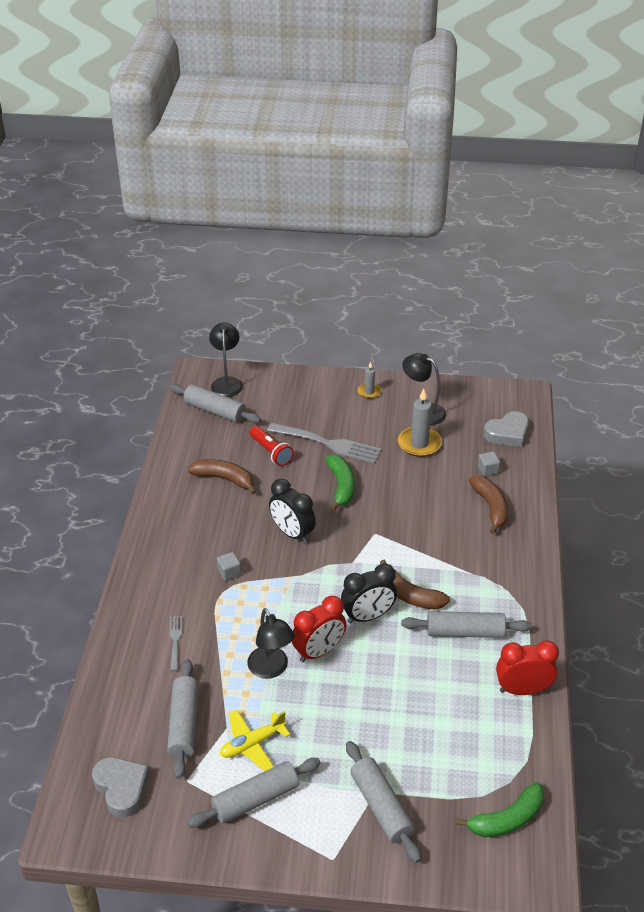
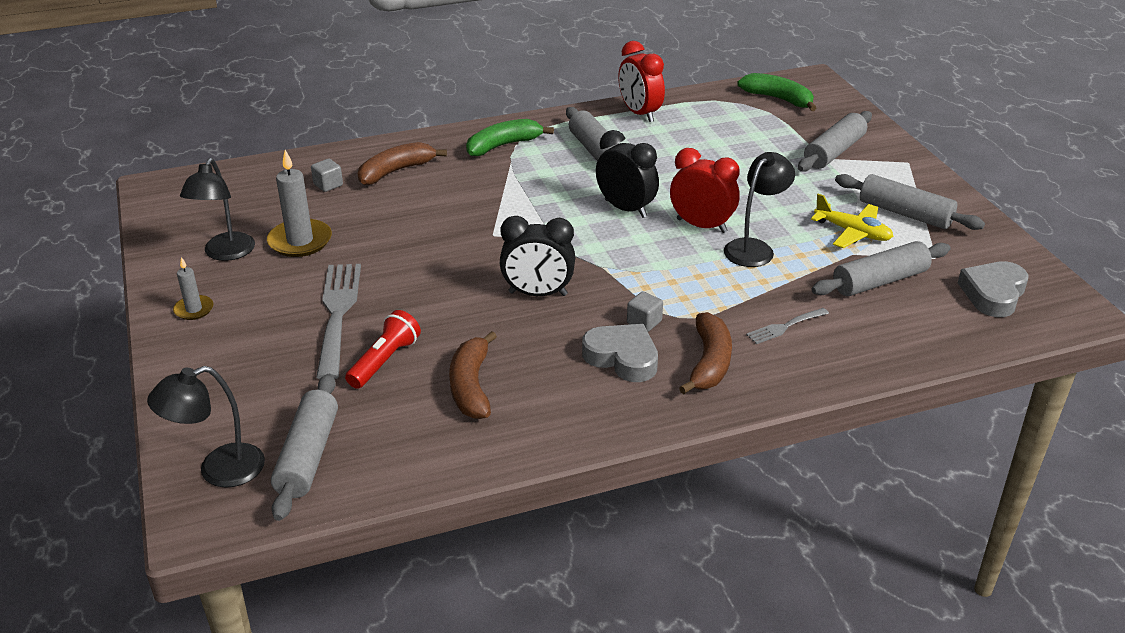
camera: 115 degrees left, 5 degrees down
(292, 533) = (538, 294): black clock -> black clock turned 75 degrees clockwise
(341, 486) = (423, 280): green banana -> green banana (503, 145)
(409, 595) = (573, 191): brown banana -> brown banana (709, 363)
(507, 433) = (247, 184): grey heart -> grey heart (622, 358)

